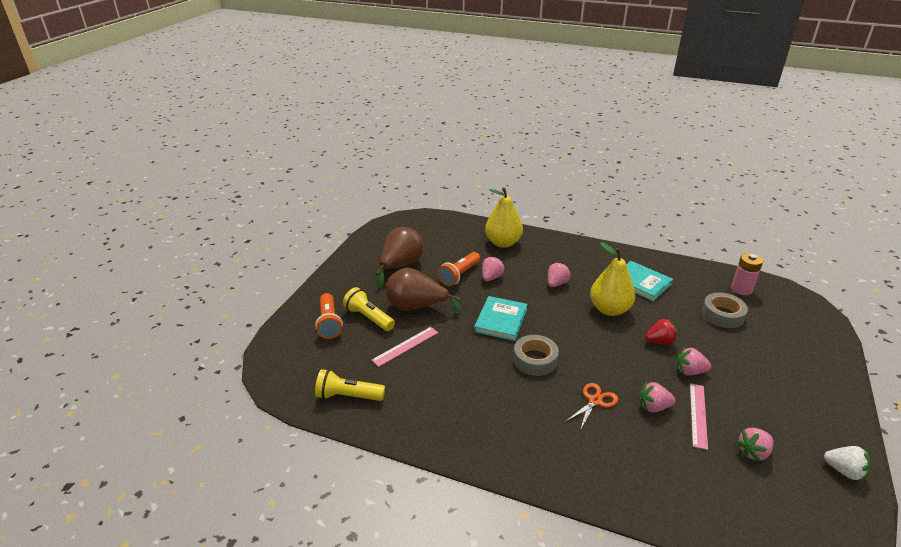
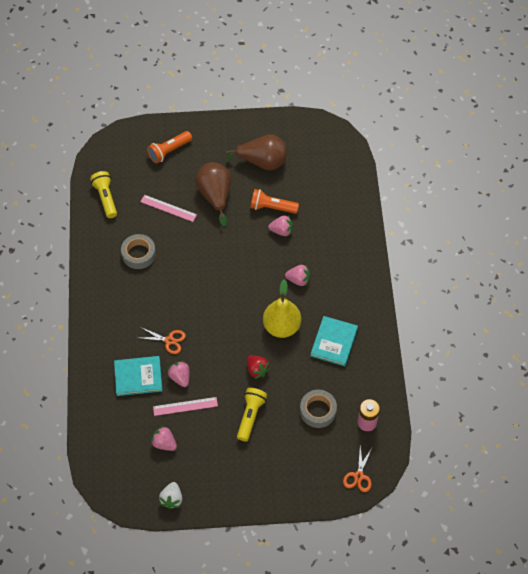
camera: 65 degrees right, 25 degrees up
(369, 318) = (187, 172): yellow flashlight -> yellow flashlight (250, 416)
(501, 320) = (228, 256): turquoise book -> turquoise book (138, 377)
(503, 243) = (340, 221): yellow pear -> none
(535, 360) = (194, 292): grey tape -> grey tape (138, 254)
(690, 371) = (230, 395): pink strawberry -> none
(806, 311) = (358, 476): none -> orange scissors

